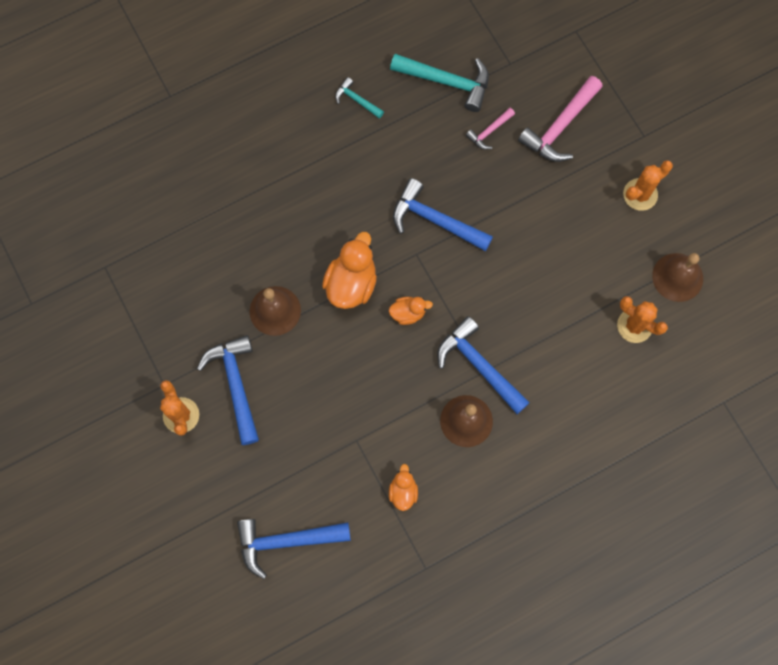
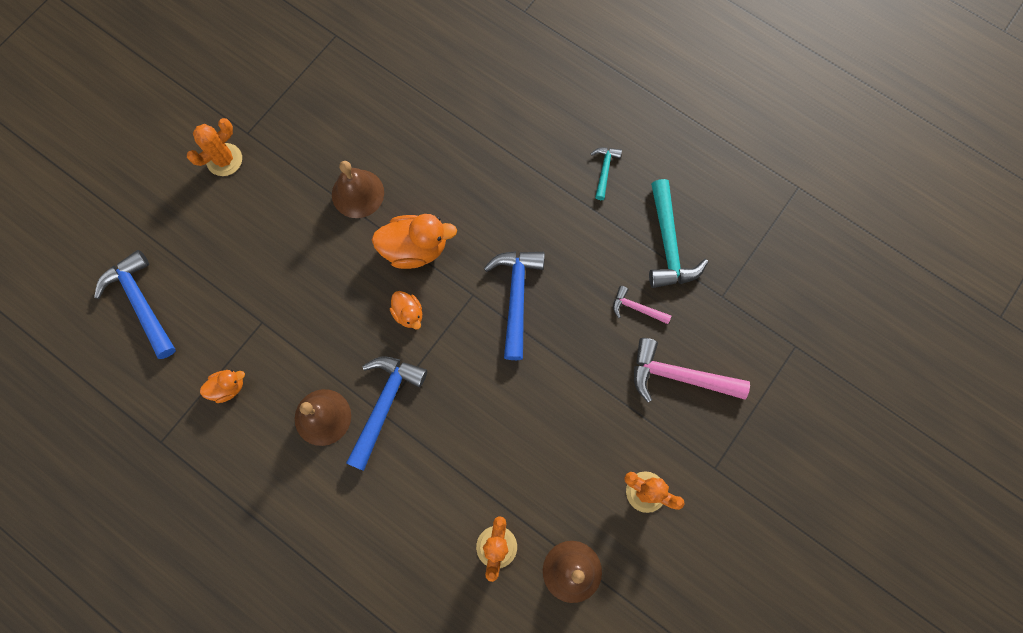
camera: 65 degrees right, 0 degrees up
(236, 385) = (272, 192): blue hammer -> none

